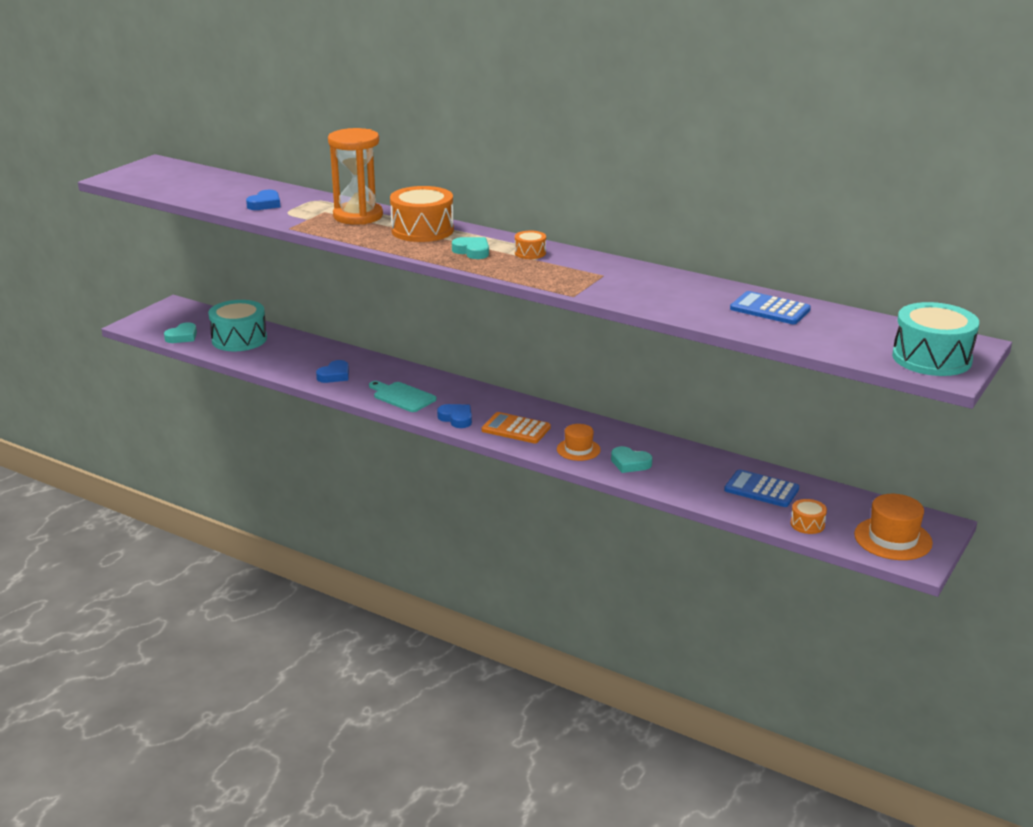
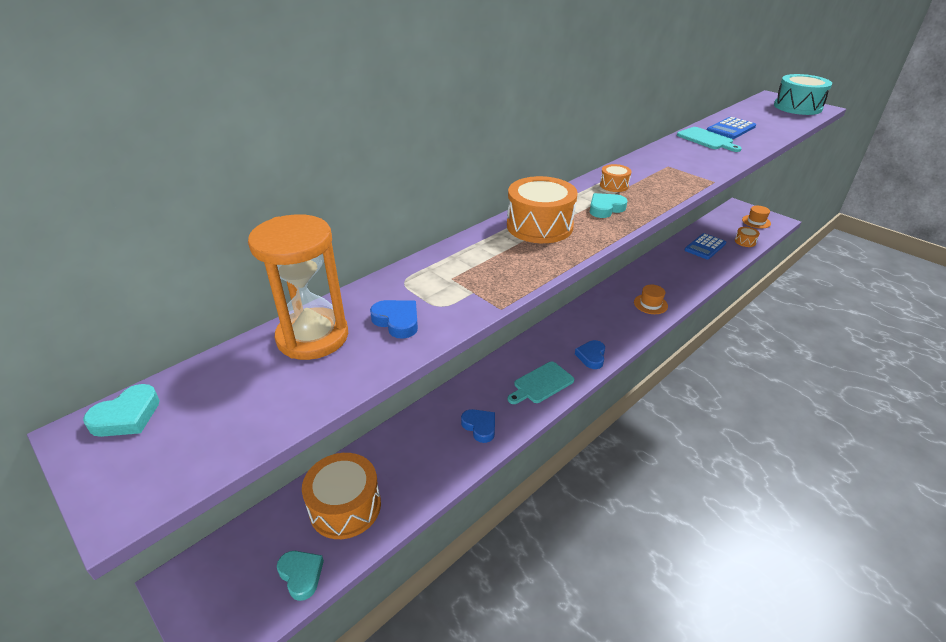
camera: 75 degrees left, 10 degrees up
(239, 339) = (345, 507): turquoise drum -> orange drum
(358, 216) = (479, 258): orange hourglass -> orange hourglass (313, 337)
(456, 418) = (591, 356): blue heart -> blue heart turned 45 degrees counterclockwise
(516, 429) = (614, 327): orange calculator -> none
(630, 463) = (672, 286): turquoise heart -> turquoise heart (127, 416)
(712, 295) = (707, 139): none -> turquoise cutting board
(893, 539) = (756, 221): orange hat -> orange hat, size x0.65

